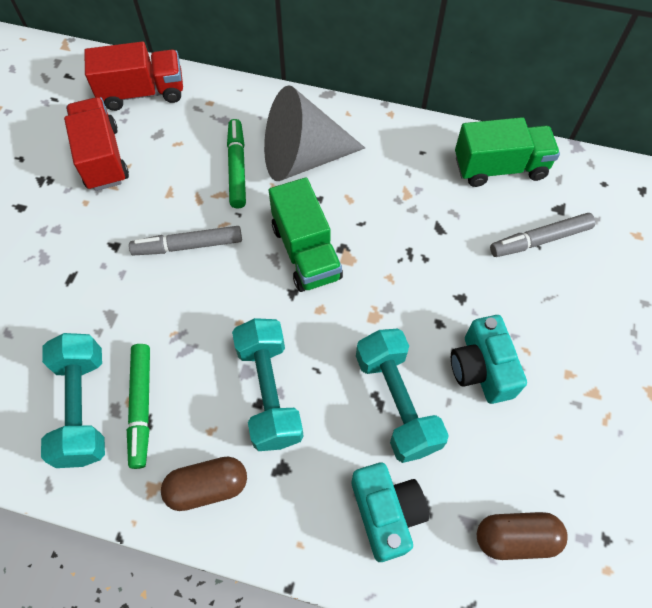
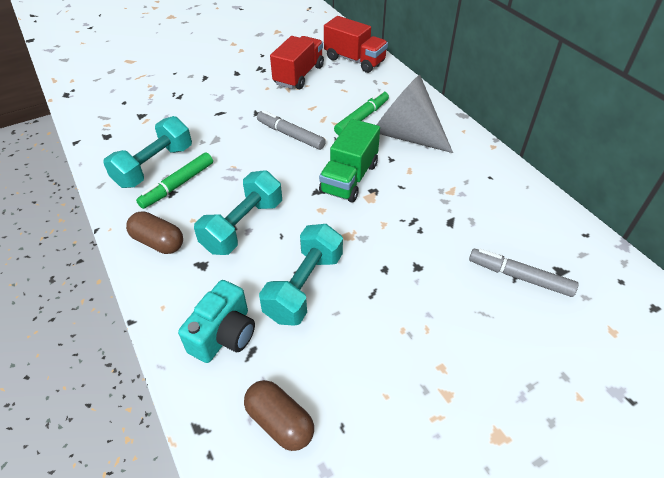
camera: 45 degrees right, 15 degrees down
(481, 369) = (381, 313): turquoise camera -> none
(500, 168) = (539, 218): green truck -> none

